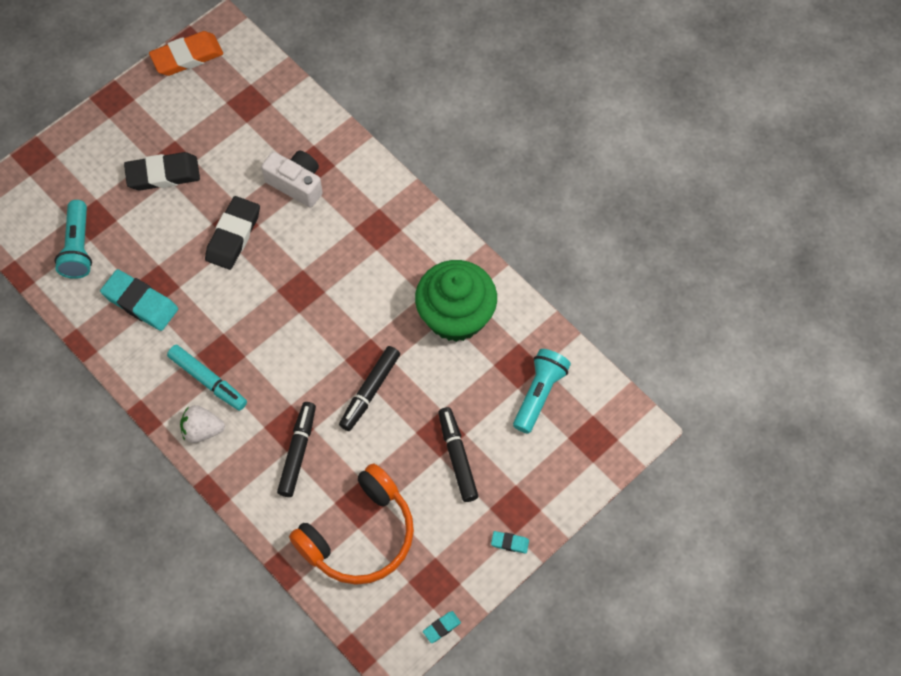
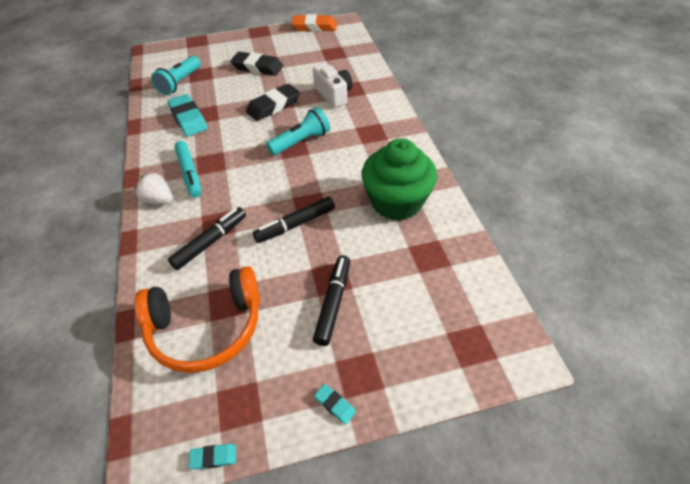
camera: 30 degrees right, 15 degrees down
(539, 394) = (436, 285): turquoise flashlight -> turquoise flashlight (301, 142)

